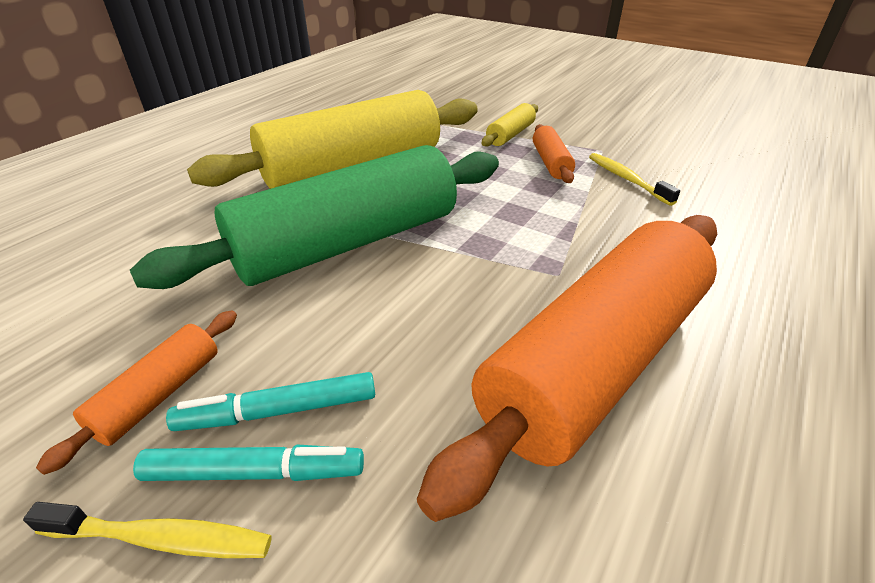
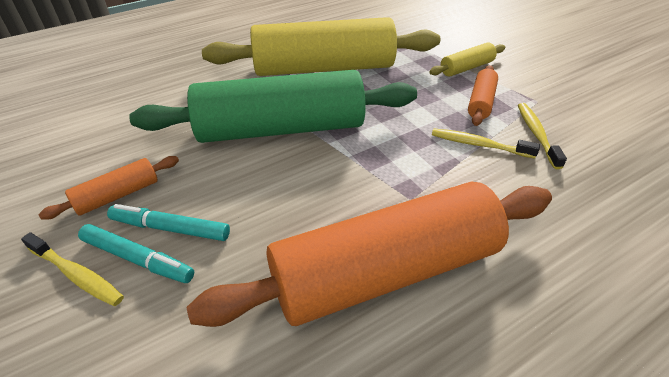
camera: 25 degrees right, 5 degrees up
(582, 202) = (478, 144): none -> yellow toothbrush

